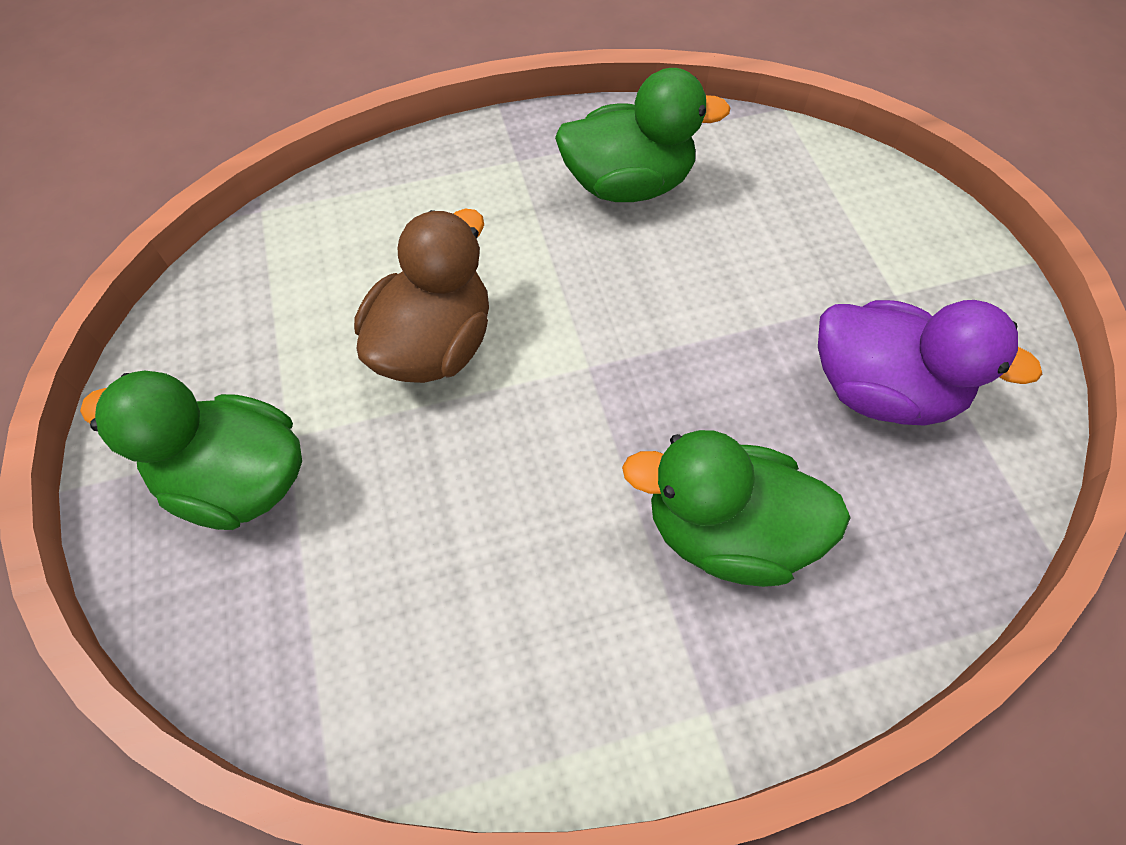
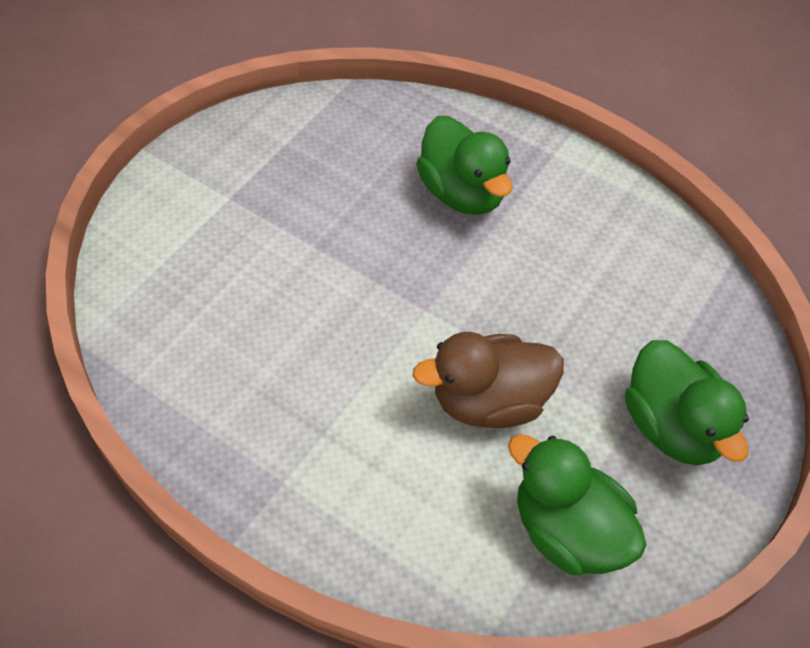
camera: 130 degrees left, 5 degrees down
(628, 184) = (249, 389): green duck -> green duck (569, 530)
(880, 390) = (312, 174): purple duck -> none

